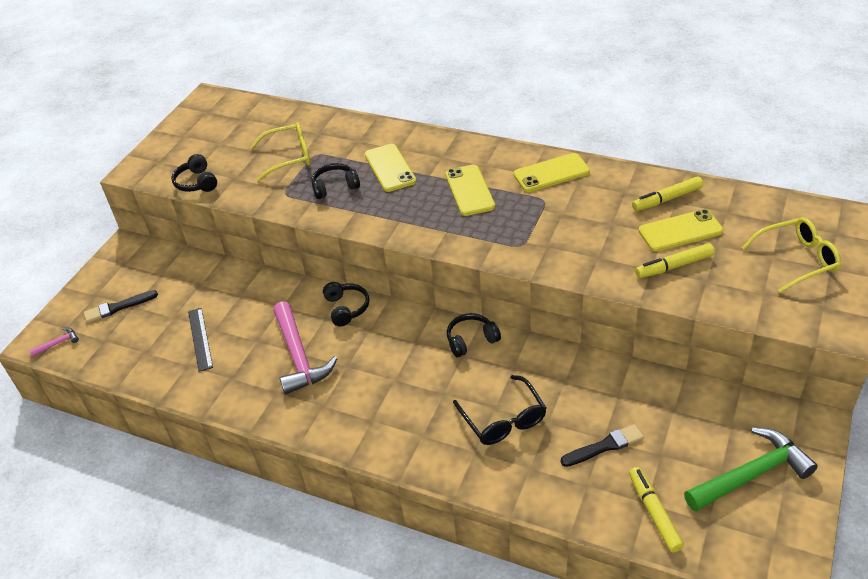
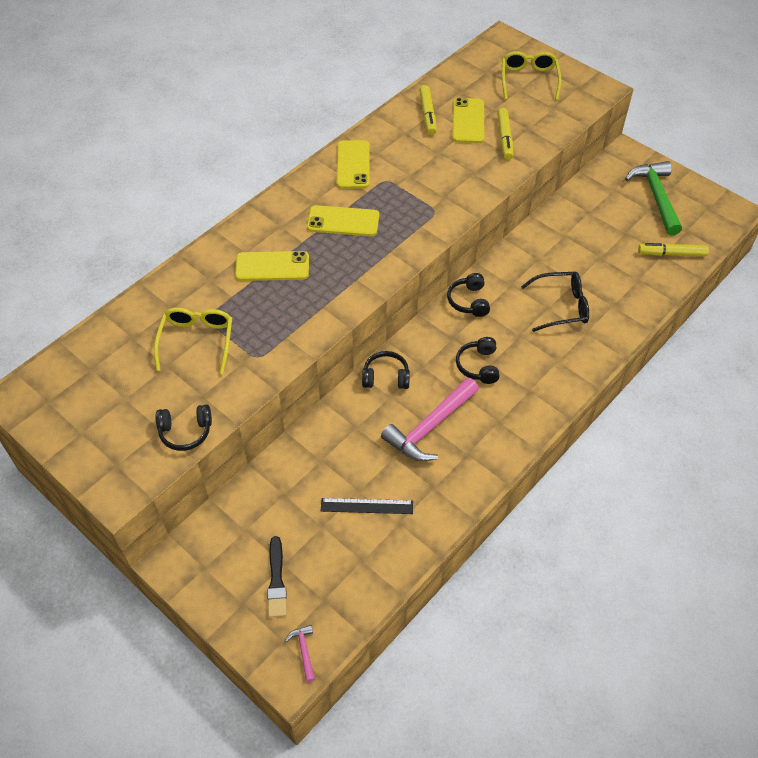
camera: 75 degrees left, 10 degrees up
(299, 356) = (430, 427): pink hammer -> pink hammer turned 135 degrees clockwise
(335, 187) = (274, 314): black headphones -> black headphones (478, 366)
(604, 446) = (607, 259): black brush -> none

